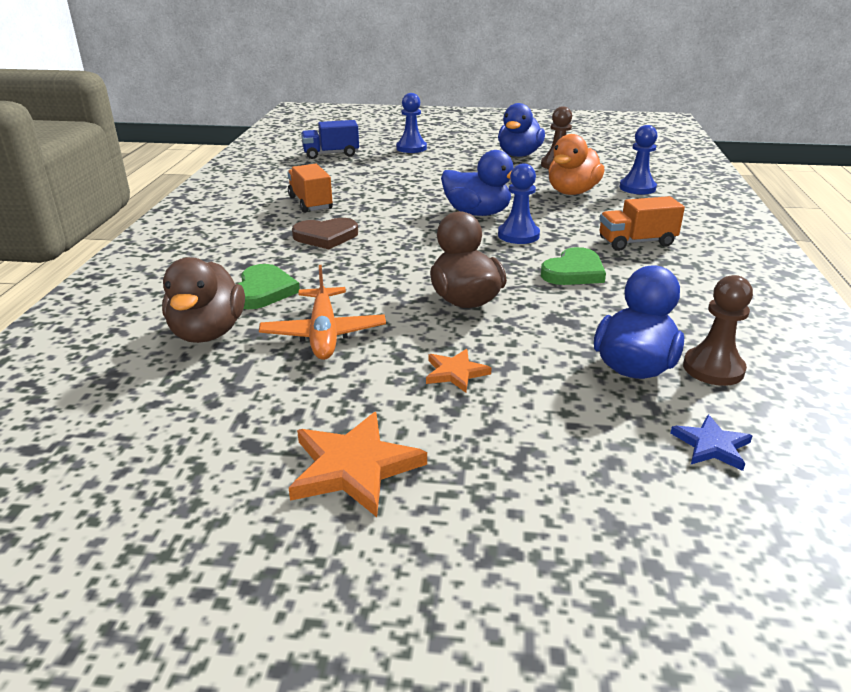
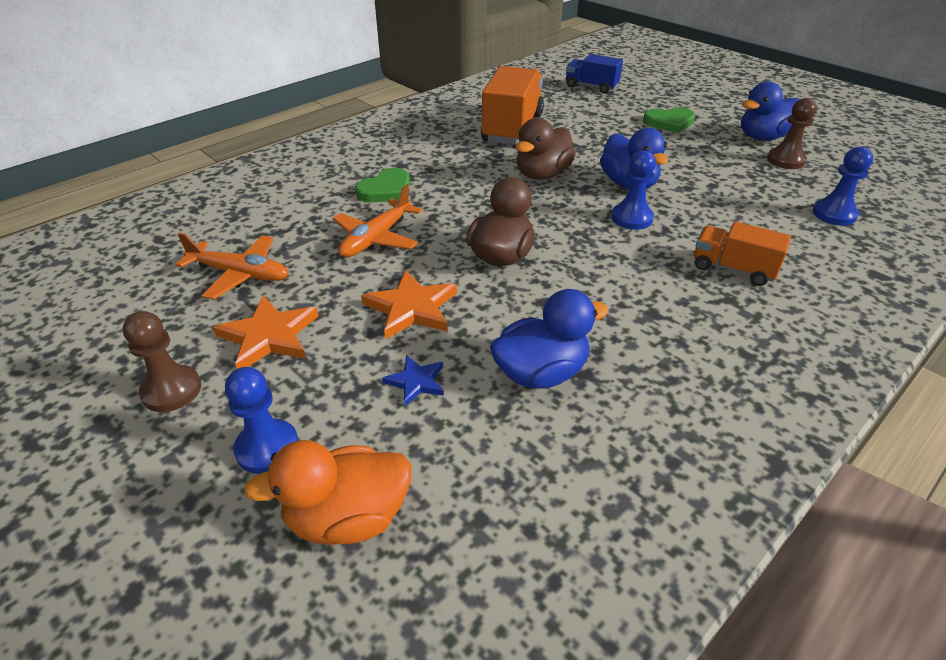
camera: 40 degrees right, 10 degrees up
(208, 332) = (317, 207): brown duck -> brown duck (542, 174)
(217, 431) = (240, 274): none -> orange plane
(310, 203) = (512, 128): orange truck -> orange truck, size x1.72
(326, 236) = (483, 162): brown heart -> none
(411, 148) = (668, 100): blue pawn -> blue pawn (267, 448)
(455, 373) = (411, 308): orange star -> orange star, size x1.72
(572, 192) = (753, 194): orange duck -> orange duck (348, 517)
(574, 272) = (625, 271): green heart -> green heart (669, 122)
(711, 445) = (495, 463): blue star -> blue star (416, 381)
(713, 368) = (602, 411): brown pawn -> brown pawn (171, 390)

